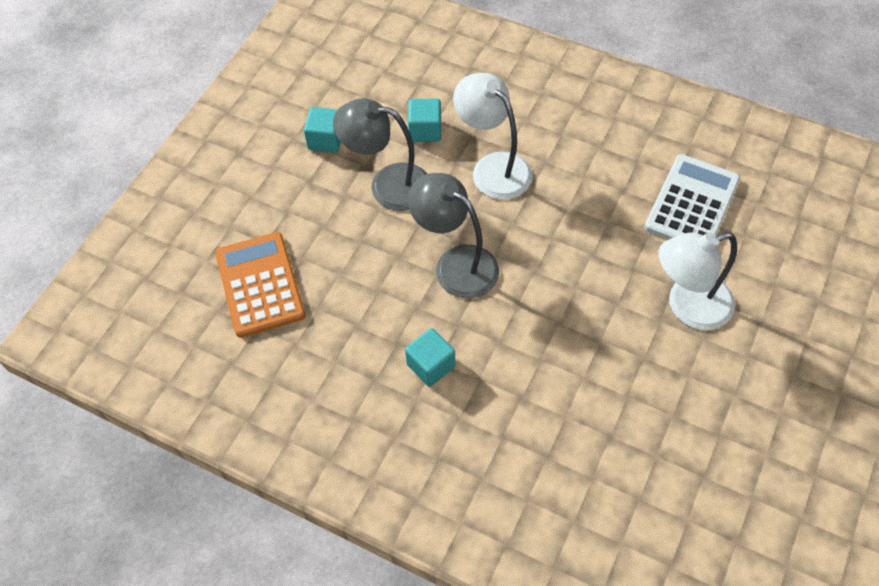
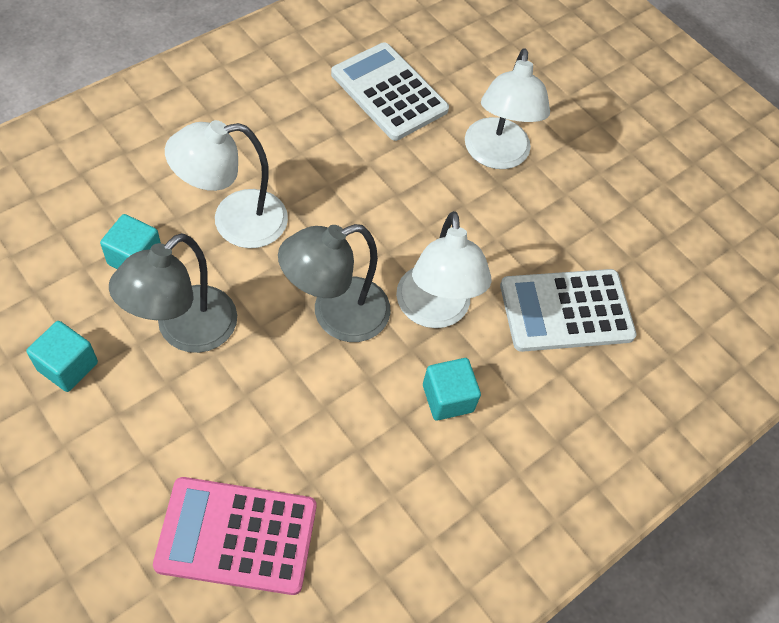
camera: 75 degrees left, 0 degrees up
(260, 285) = (237, 535): orange calculator -> pink calculator
(500, 325) = (434, 311): none -> white lamp
(564, 420) = (566, 311): none -> white calculator

